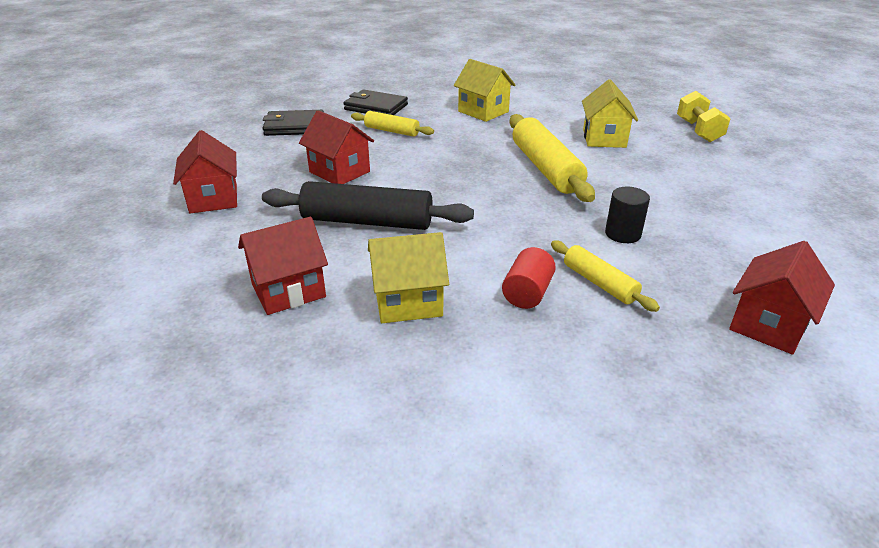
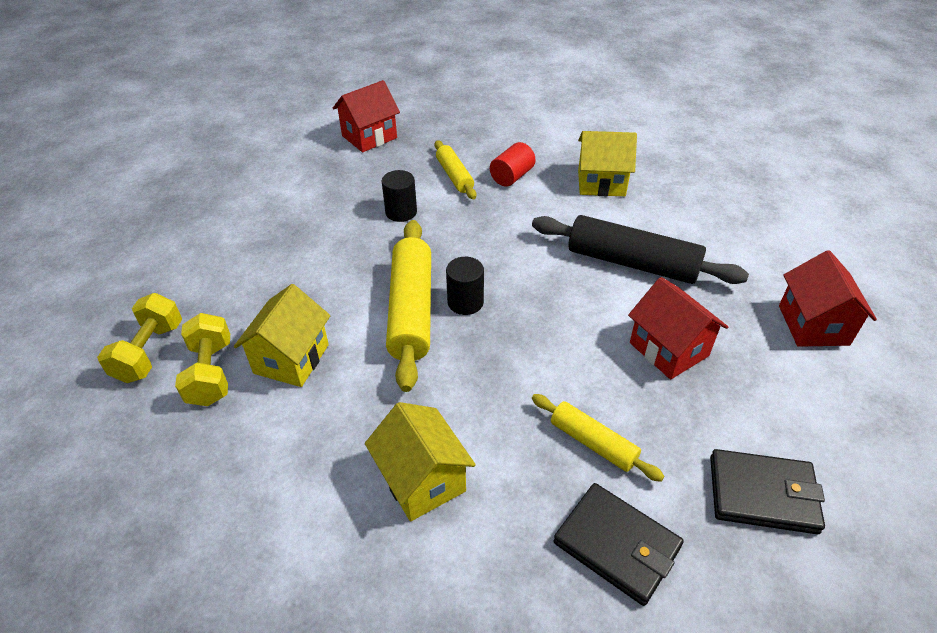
camera: 165 degrees left, 10 degrees up
(288, 290) = (694, 204): red house -> none
(507, 177) = (465, 302): none -> black cylinder
(646, 128) = (211, 373): none -> yellow dumbbell

